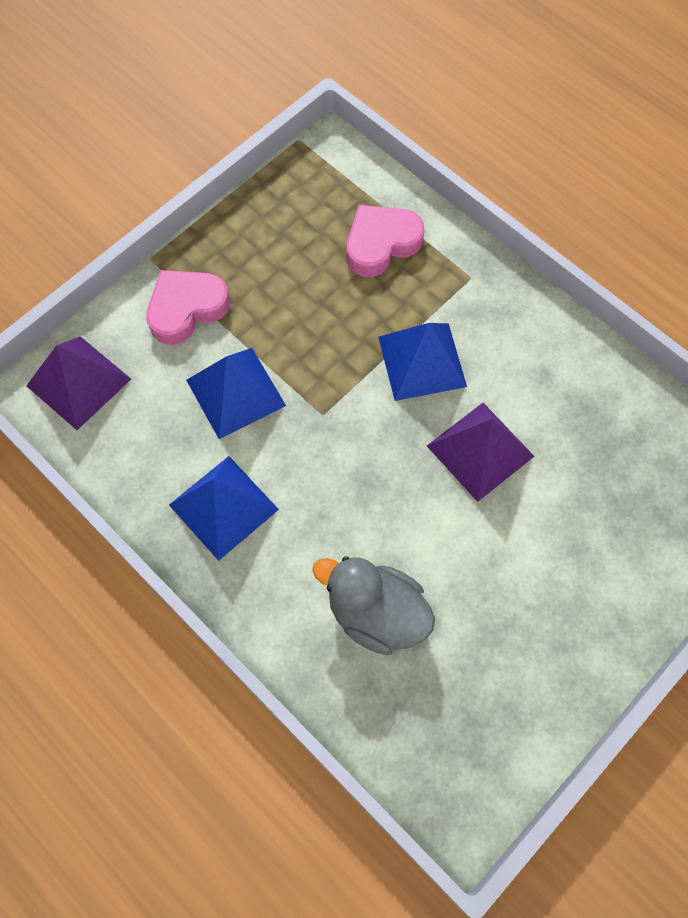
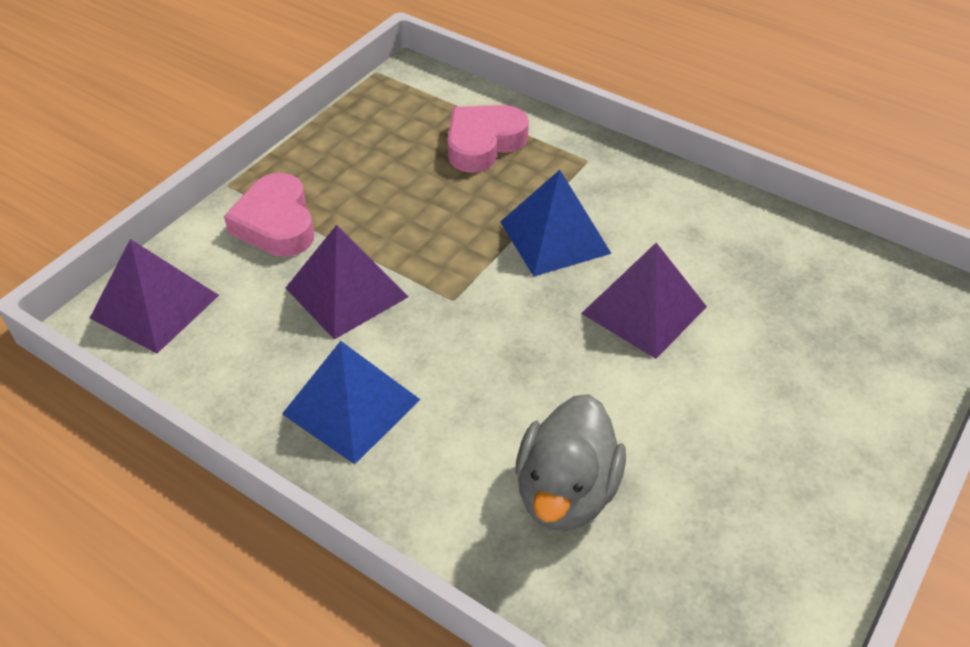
camera: 10 degrees left, 20 degrees down
(186, 309) = (276, 223): pink heart -> pink heart turned 60 degrees counterclockwise
(236, 392) = (347, 292): blue pyramid -> purple pyramid
(376, 613) = (566, 492): grey duck -> grey duck turned 90 degrees counterclockwise

